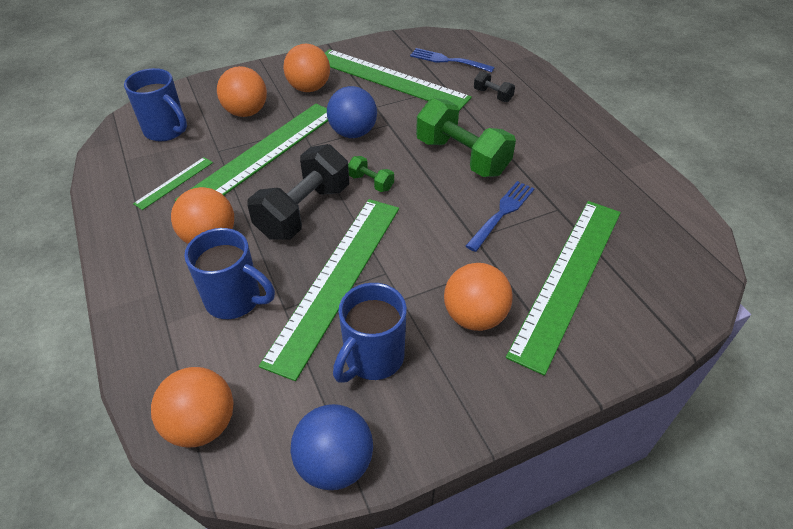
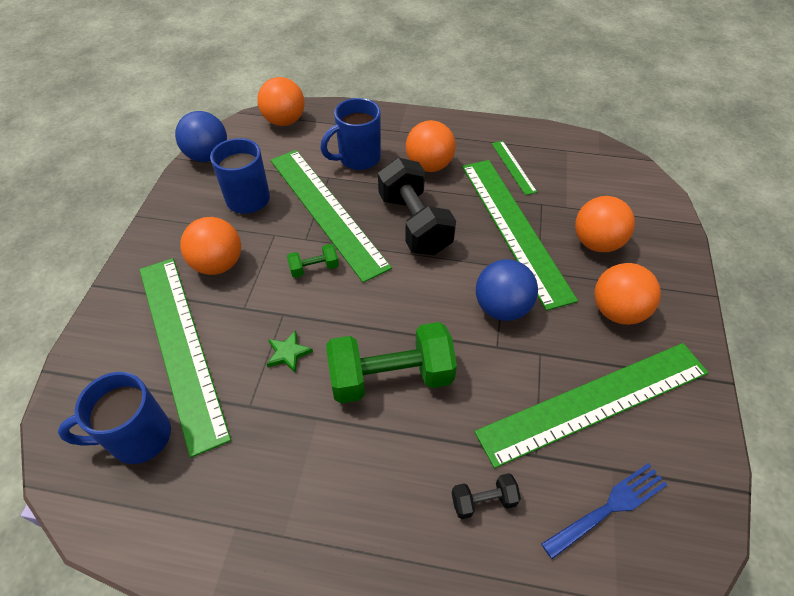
camera: 125 degrees right, 5 degrees up
(166, 131) = (596, 182): blue mug -> blue mug (138, 437)
(371, 182) = (413, 282): green dumbbell -> green dumbbell (314, 268)
(501, 214) = (288, 353): blue fork -> green star

